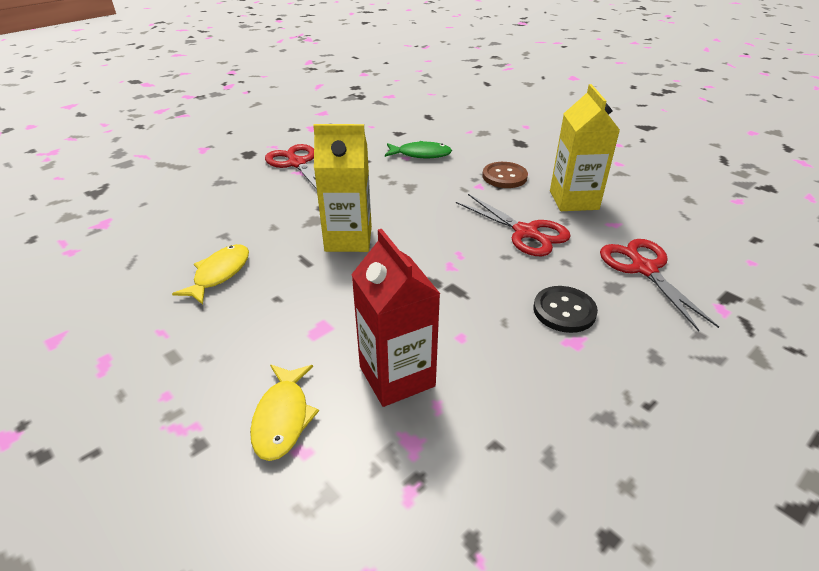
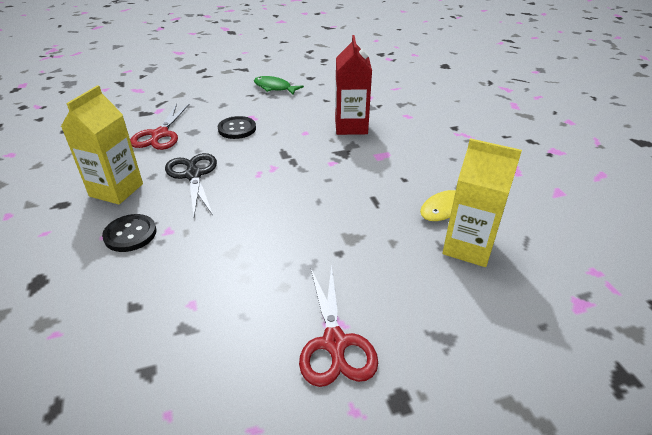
camera: 155 degrees left, 0 degrees up
(283, 418) = (413, 126): yellow fish -> none
(348, 239) = (331, 209): yellow carton -> yellow carton (468, 247)
(421, 154) = (169, 303): green fish -> green fish (274, 88)
(504, 176) = (130, 234): brown button -> black button
(525, 232) = (193, 175): red scissors -> black scissors

